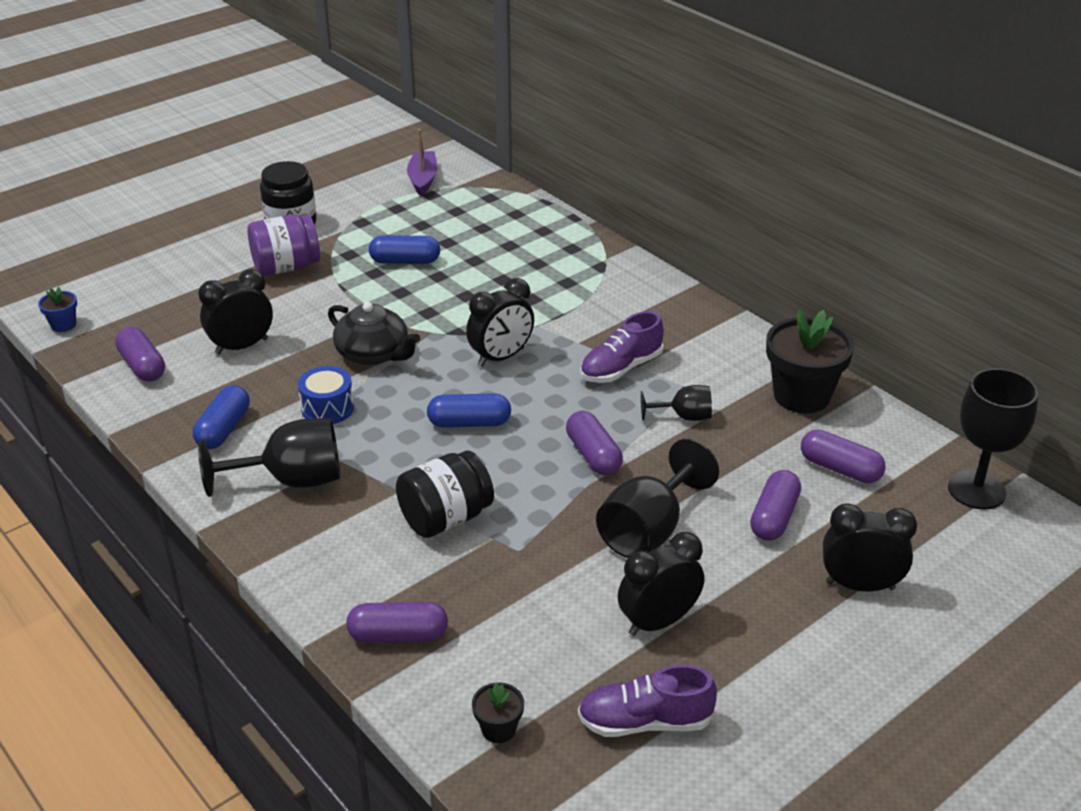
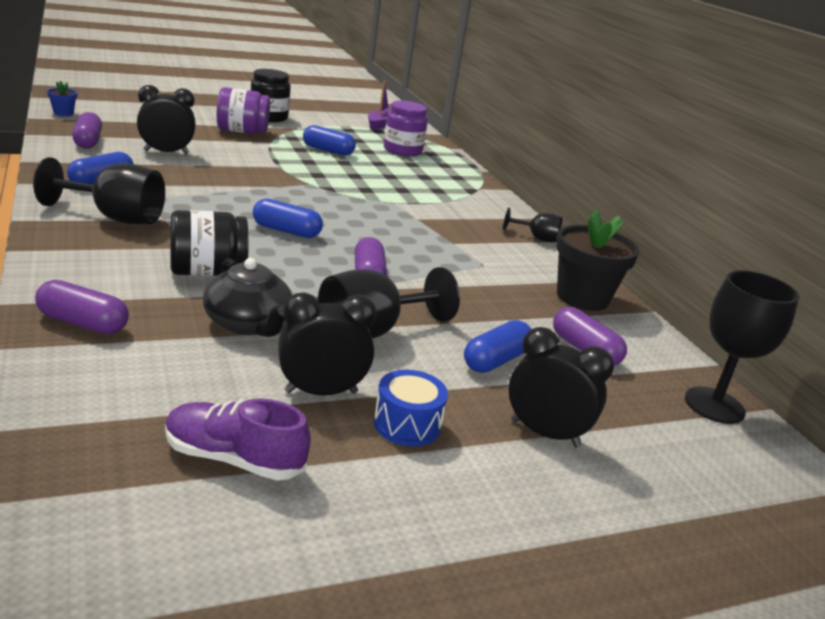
camera: 15 degrees right, 10 degrees down
(327, 408) = (189, 194): blue drum -> blue drum (407, 424)
(373, 353) = (255, 180): black teapot -> black teapot (248, 323)
(482, 223) = (402, 150): none -> purple jar
(498, 729) = (90, 413): black flower pot -> none
(501, 357) = (348, 208): black clock -> none
(621, 368) = (438, 240): purple shoe -> none
(684, 417) = (467, 279): black goblet -> black goblet (537, 238)
(774, 517) = (495, 360): purple capsule -> blue capsule

